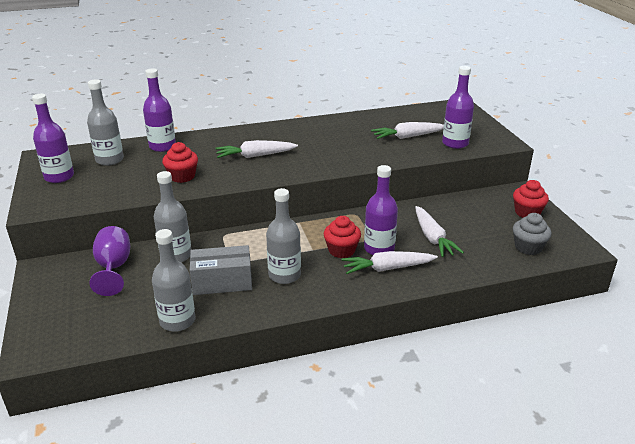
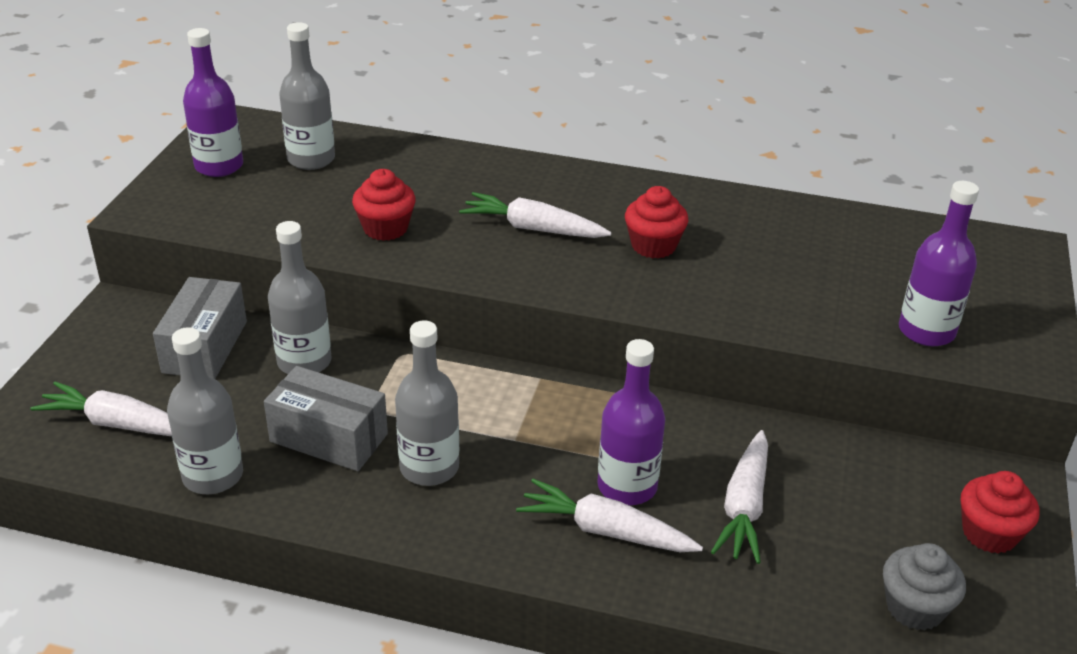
camera: 30 degrees right, 5 degrees up
(113, 268) = (205, 347): purple goblet -> grey box
(162, 146) = (407, 160): purple bottle -> none
(341, 250) = (561, 462): red cupcake -> red cupcake (653, 246)
(407, 137) = (844, 283): white carrot -> white carrot (118, 424)

